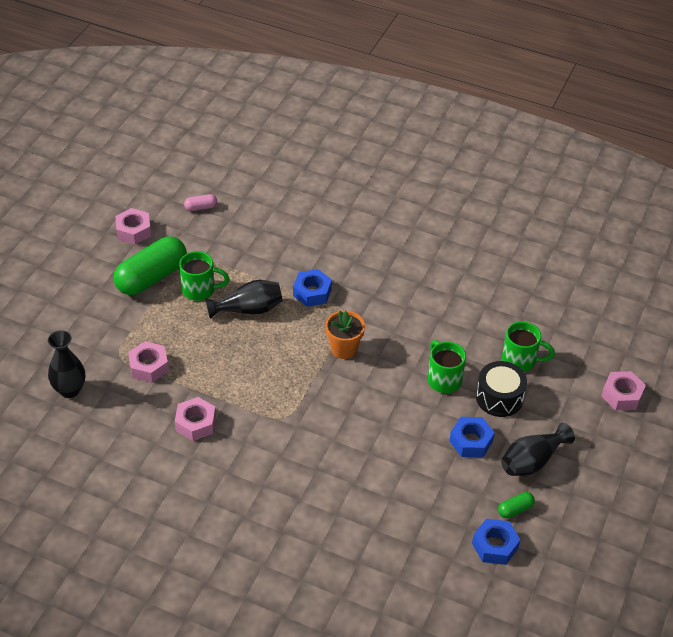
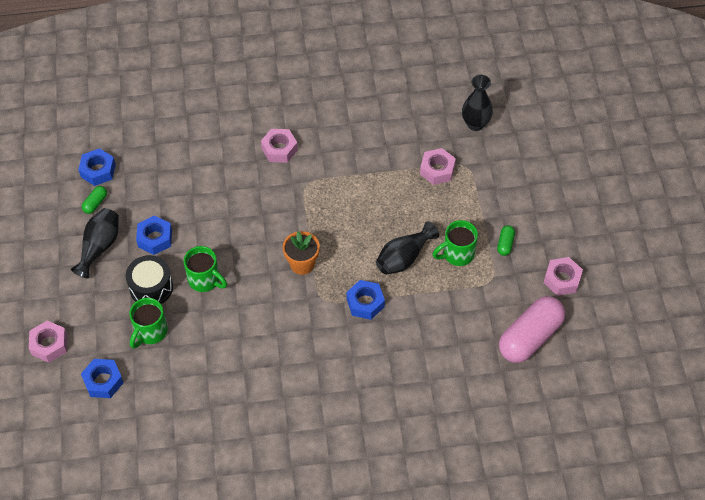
camera: 150 degrees right, 10 degrees up
(151, 277) = (505, 244): green capsule -> green capsule, size x0.42
(195, 423) = (366, 147): pink nut -> pink nut (279, 149)
(201, 207) = (530, 337): pink capsule -> pink capsule, size x2.36
(520, 361) = (150, 332): green mug -> green mug turned 45 degrees counterclockwise
(583, 342) = (103, 381): none -> blue nut

